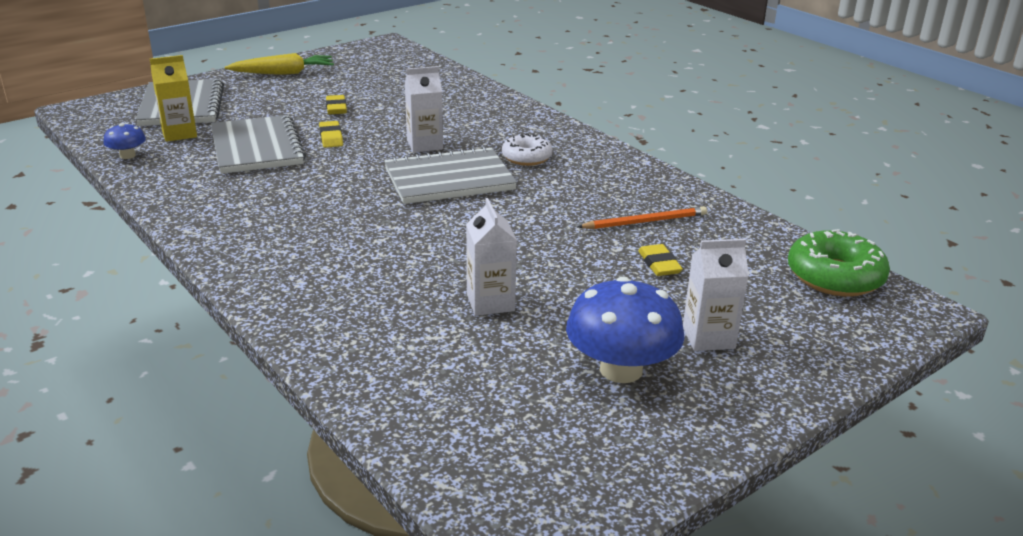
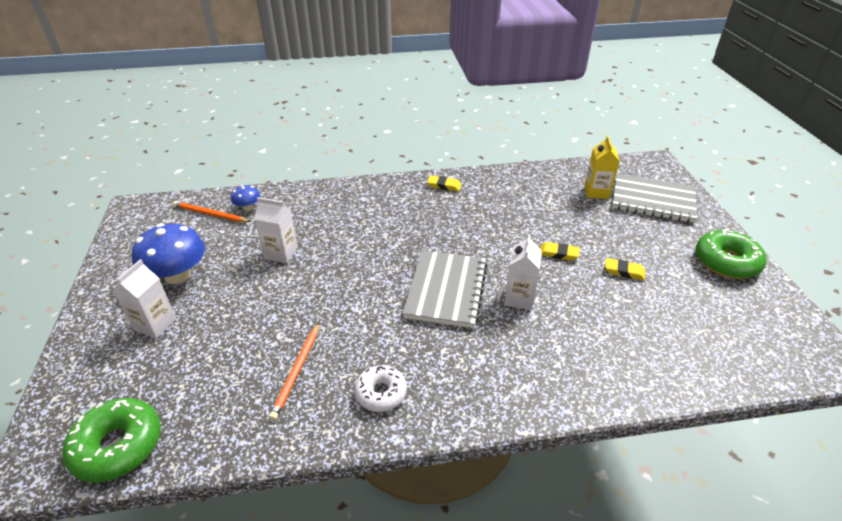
camera: 120 degrees right, 10 degrees up
(127, 155) = (567, 170): blue mushroom -> blue mushroom (248, 207)
(256, 148) = (555, 217): grey notebook -> none
(283, 73) = (726, 262): yellow carrot -> green donut
(461, 420) = (210, 214): none -> orange pencil
(526, 157) = (458, 351): white donut -> white donut (381, 393)
(659, 264) = (240, 346): yellow eraser -> yellow eraser (444, 185)

